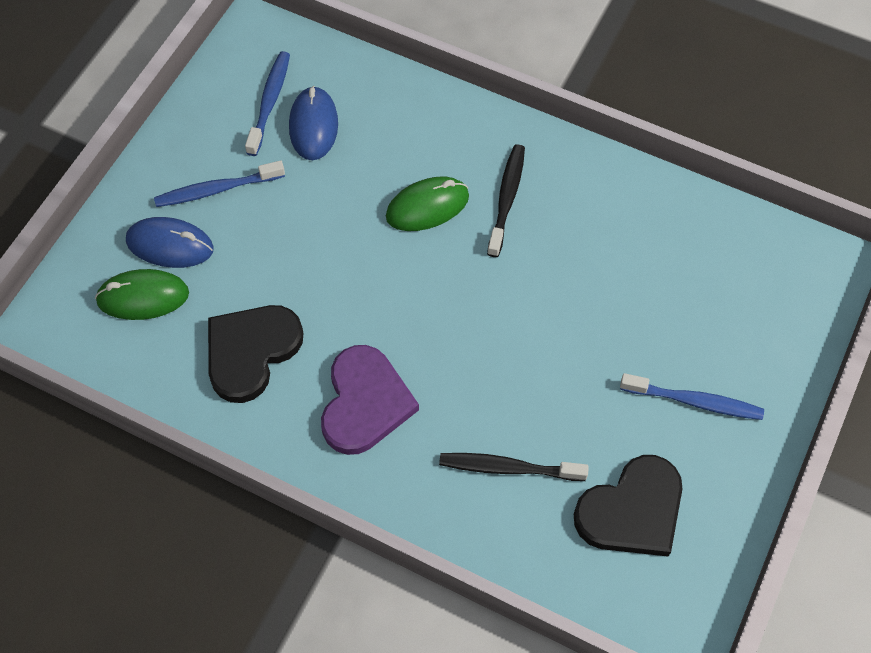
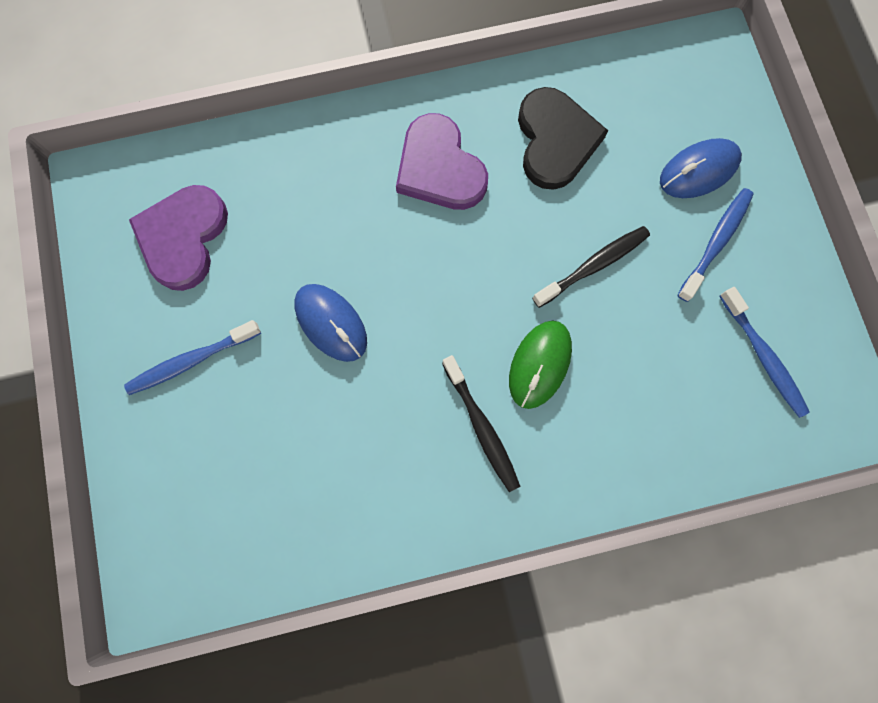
camera: 140 degrees right, 15 degrees up
(143, 297) = (672, 119): green mouse -> none
(313, 126) = (704, 364): blue mouse -> blue mouse (331, 323)
(509, 468) = (296, 201): black toothbrush -> black toothbrush (592, 266)
(632, 510) = (183, 238): black heart -> purple heart

